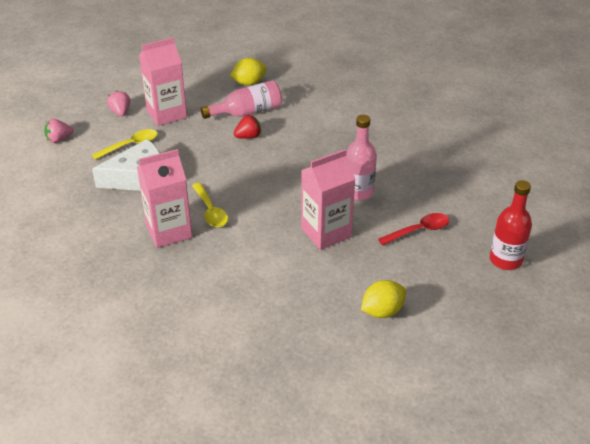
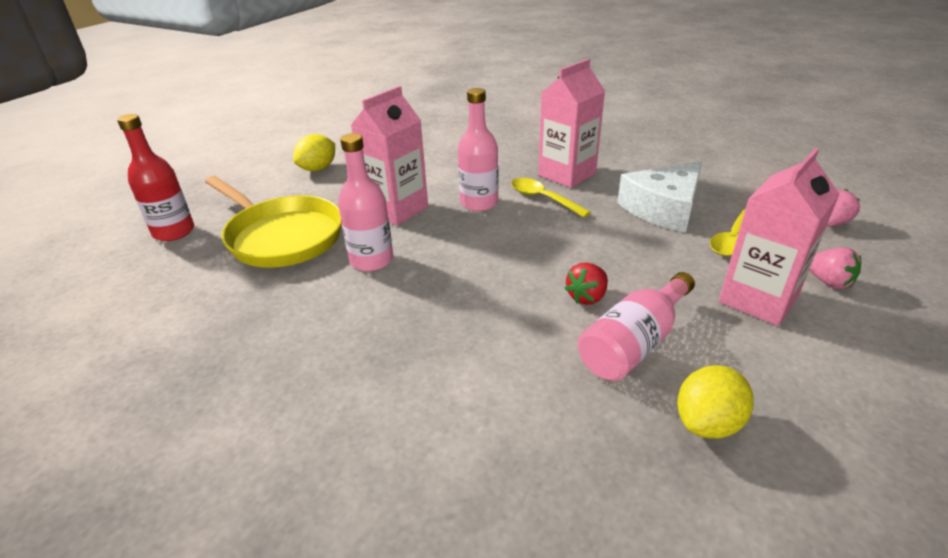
camera: 160 degrees right, 5 degrees down
(260, 221) = (479, 203): none -> pink bottle
(419, 230) = (281, 236): red spoon -> yellow pan

